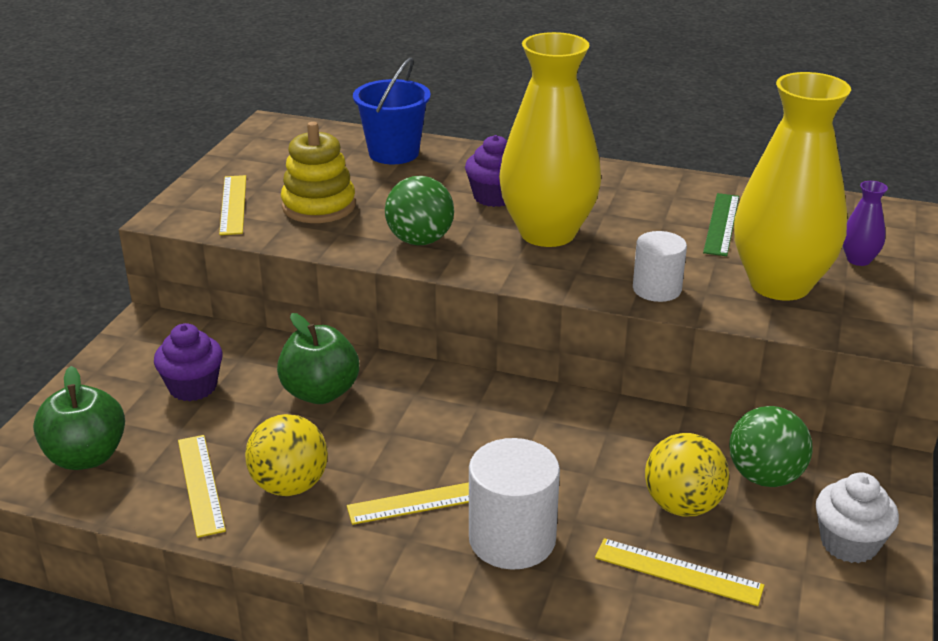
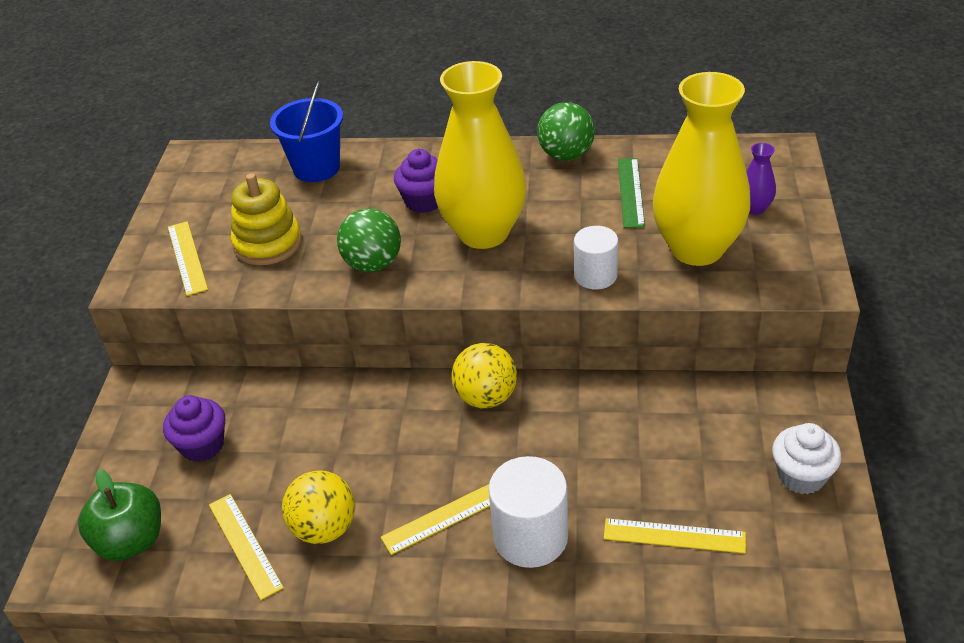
camera: 10 degrees left, 10 degrees up
(320, 393) = (319, 426): green apple -> none
(682, 505) = (660, 470): yellow ball -> yellow ball (486, 397)
(765, 477) = (719, 426): green ball -> green ball (566, 155)

